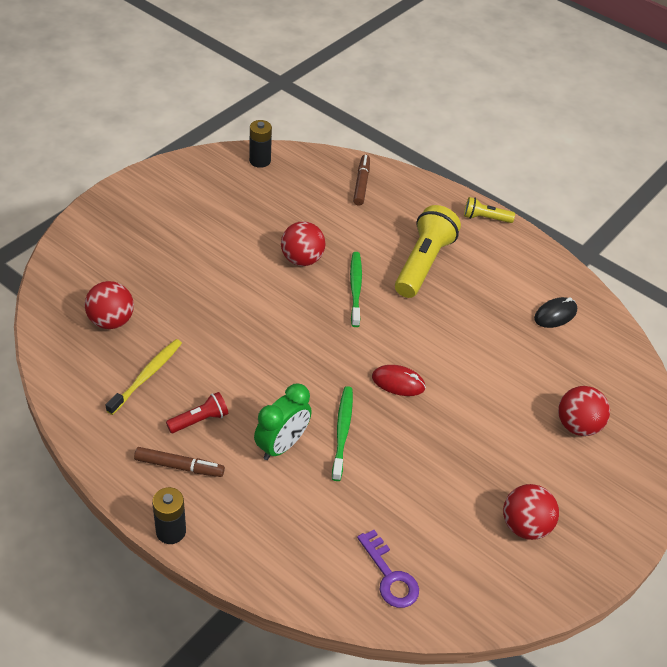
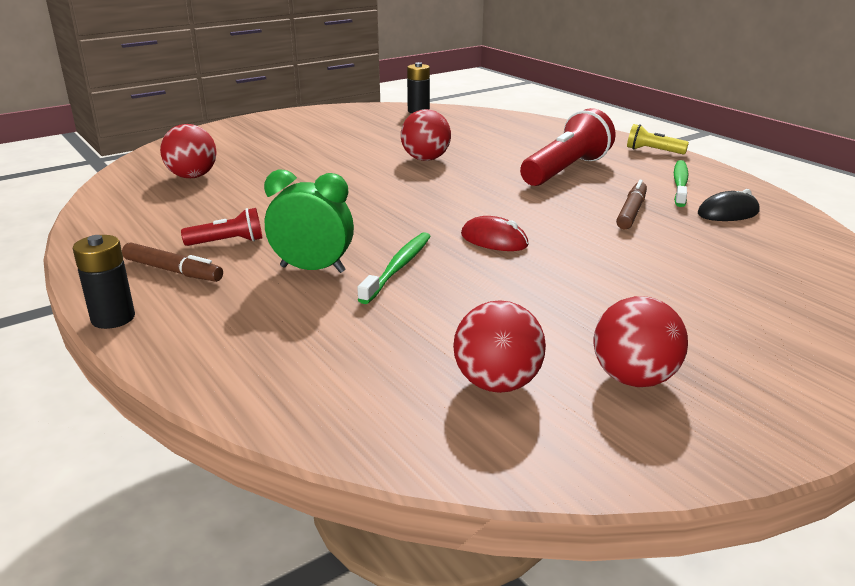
camera: 20 degrees right, 20 degrees down
(147, 375) = (197, 209): yellow toothbrush -> none
(282, 445) = (312, 269): green clock -> green clock turned 135 degrees counterclockwise
(355, 288) = (476, 178): green toothbrush -> green toothbrush (680, 184)
(361, 184) = (517, 126): brown marker -> brown marker (631, 212)
(390, 576) = (387, 401): purple key -> none
(423, 263) = (565, 170): yellow flashlight -> red flashlight
(577, 425) = (744, 297): red ball -> red ball (497, 384)

